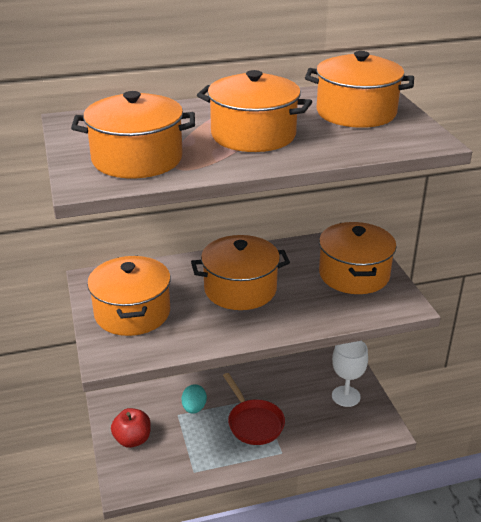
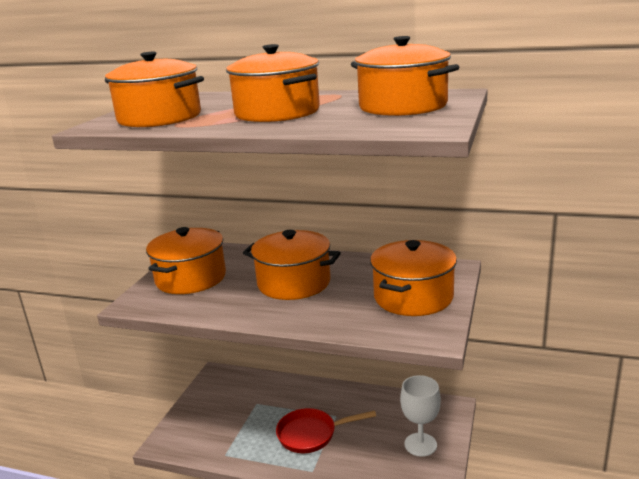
camera: 35 degrees right, 10 degrees down
(132, 439) = (205, 409): red apple -> none
(194, 408) = (274, 403): turquoise egg -> none
(253, 423) = (311, 434): red pan -> red pan turned 75 degrees clockwise

